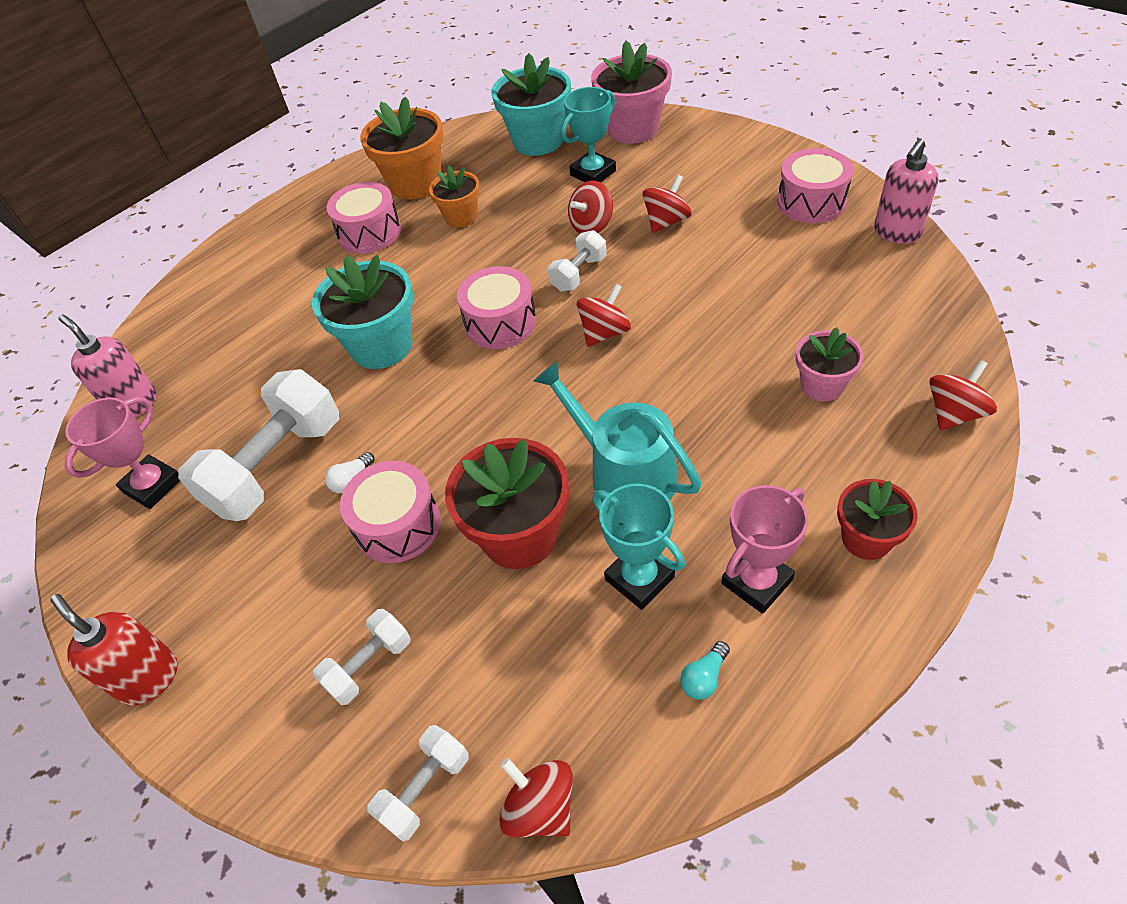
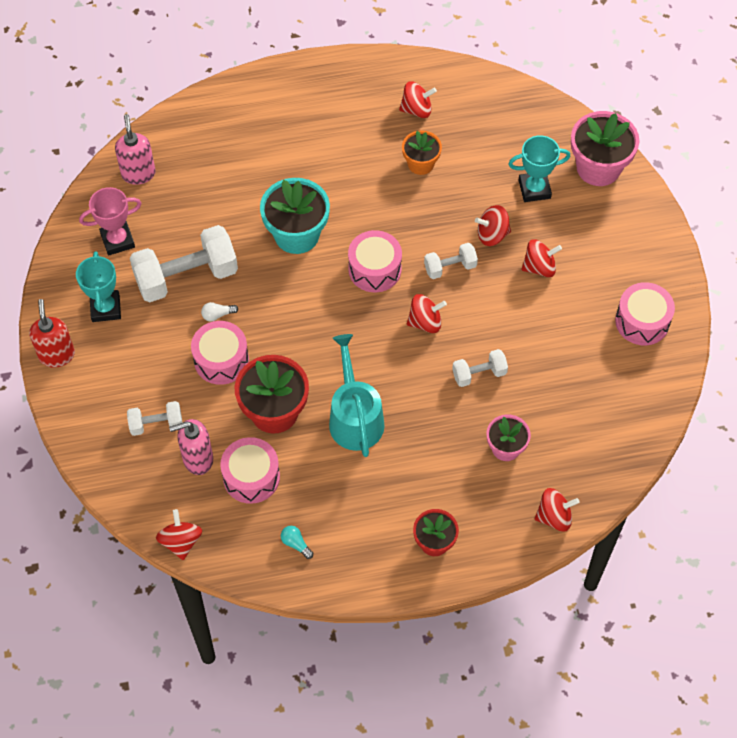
camera: 30 degrees right, 10 degrees up
(369, 232) = (355, 134): pink drum -> pink drum (251, 477)
(415, 183) = (416, 109): orange flower pot -> red spinning top
(425, 789) = (140, 497): white dumbbell -> white dumbbell (479, 374)
(538, 141) = (527, 130): turquoise flower pot -> none
(639, 578) = (310, 477): turquoise trophy -> turquoise trophy (105, 308)
(704, 677) = (296, 544): turquoise light bulb -> turquoise light bulb turned 60 degrees clockwise
(757, 582) = (362, 521): pink trophy -> none
(896, 232) = (665, 384): pink soap dispenser -> pink soap dispenser (197, 459)

